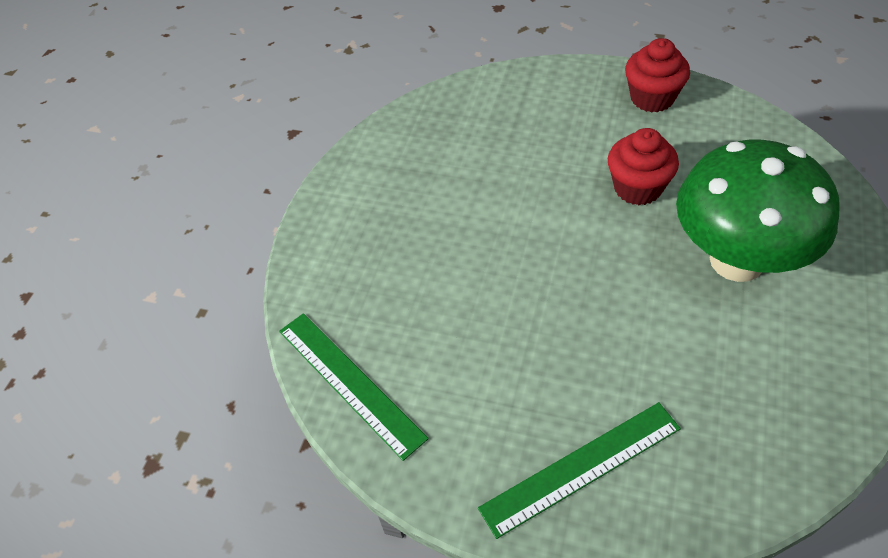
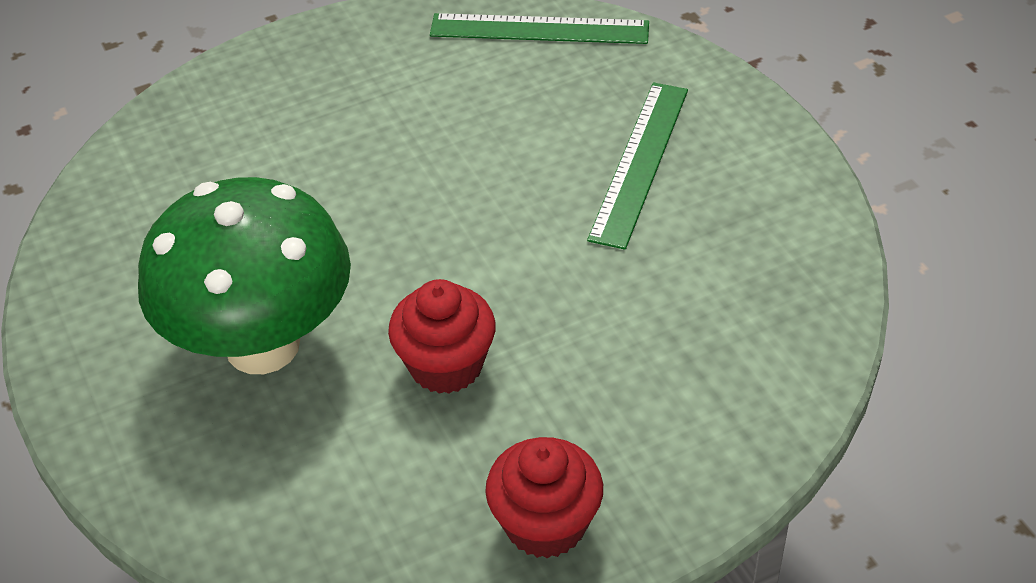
camera: 135 degrees right, 5 degrees down
(581, 467) = (286, 89): green ruler -> green ruler (640, 162)

